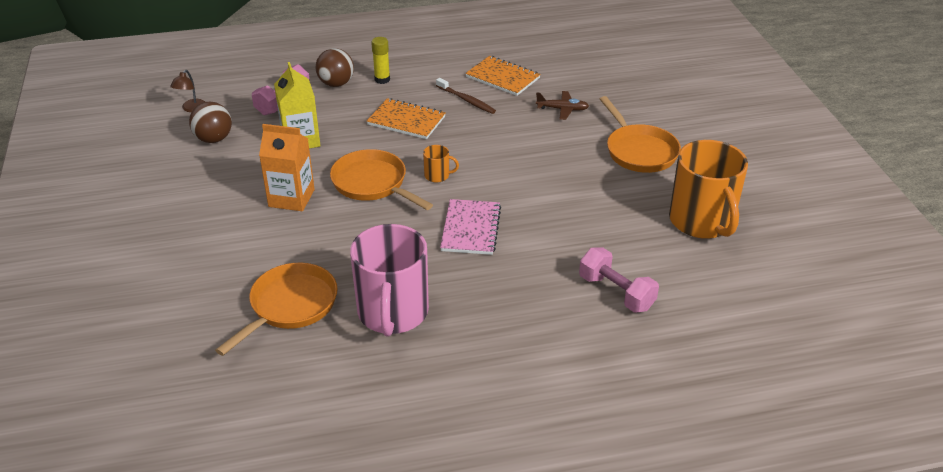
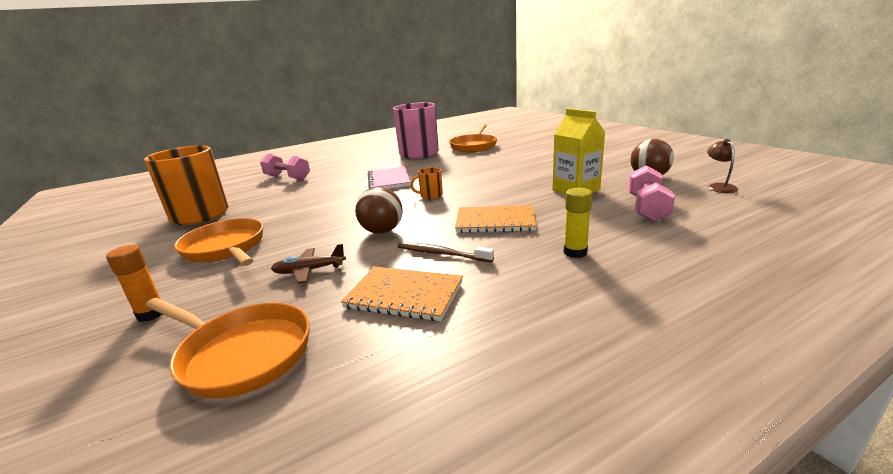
camera: 165 degrees right, 15 degrees down
(291, 198) = (530, 168): orange carton -> none
(336, 84) = (624, 235): brown ball -> brown ball (382, 231)
(373, 184) = (479, 183): orange pan -> orange pan (241, 353)
(659, 101) = (151, 314): none -> orange glue stick

